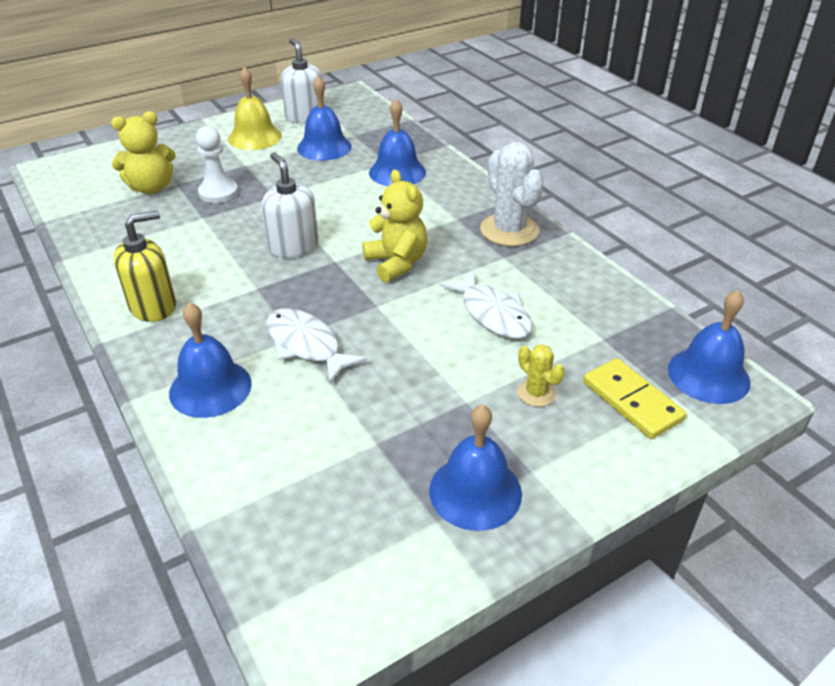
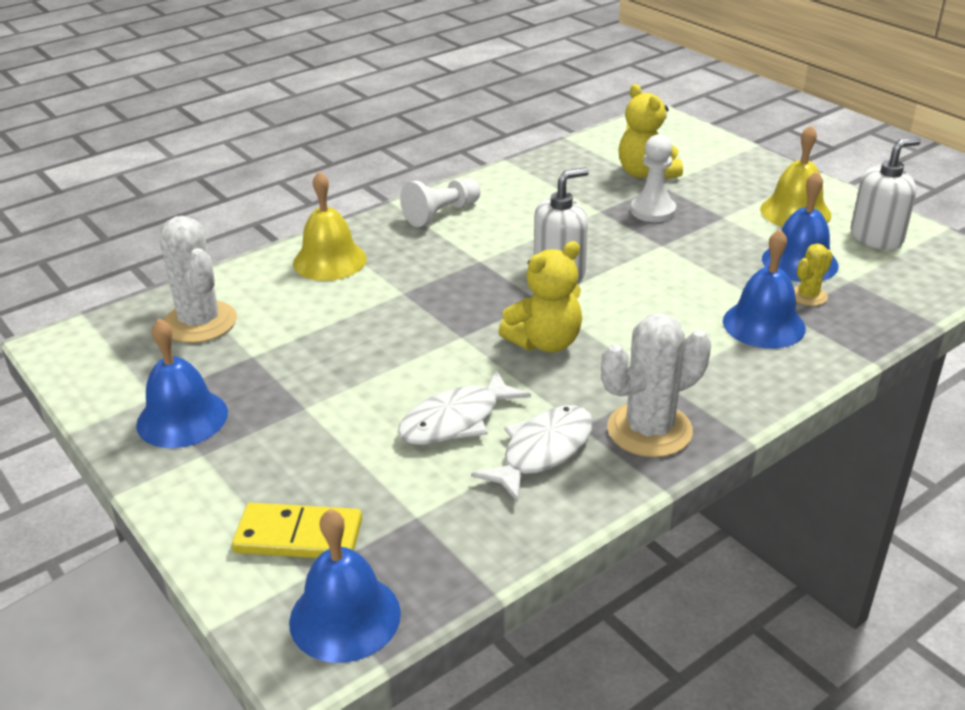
camera: 85 degrees right, 5 degrees down
(153, 306) = (441, 214): yellow soap dispenser -> white pawn
(210, 388) = (329, 261): blue bell -> yellow bell
(300, 492) = (200, 322): none -> white cactus
(306, 345) = (390, 301): white fish -> white fish (542, 452)
(536, 393) = (315, 457): yellow cactus -> yellow cactus (808, 296)
(632, 401) = (299, 536): yellow domino -> yellow domino turned 45 degrees clockwise

